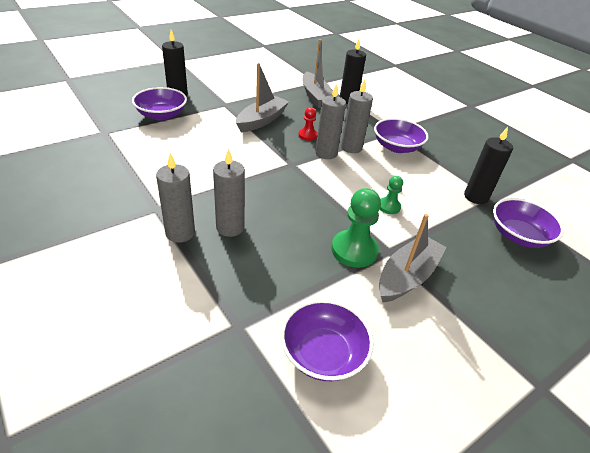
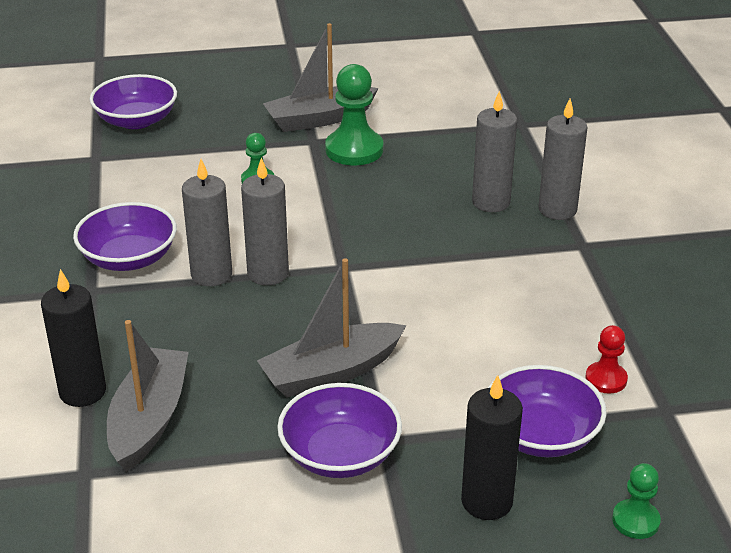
camera: 150 degrees left, 5 degrees down
(119, 98) = (635, 520): none -> green pawn
(307, 135) = (267, 316): red pawn -> red pawn (606, 379)
(323, 353) = (454, 95): purple bowl -> purple bowl (340, 454)
(476, 197) = (119, 165): black candle -> none

